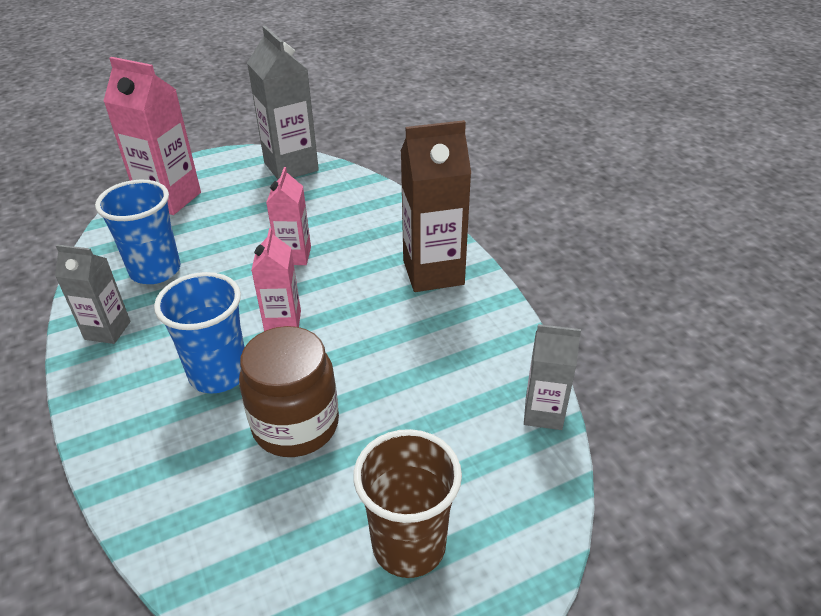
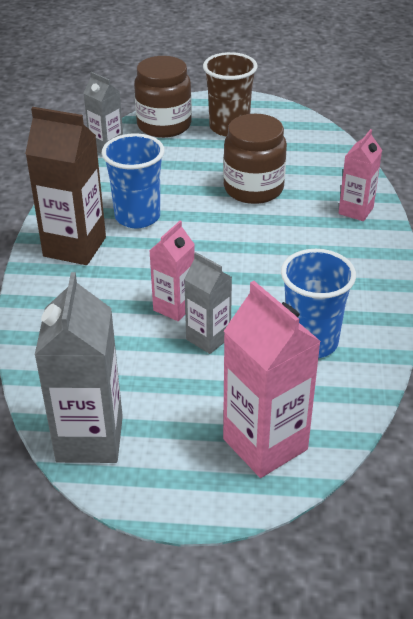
camera: 150 degrees left, 0 degrees up
(107, 330) = (367, 296): grey carton -> grey carton (208, 338)
(219, 374) = (289, 233): blue cup -> blue cup (137, 217)
(283, 322) = (222, 252): pink carton -> pink carton (356, 210)
(512, 499) = (164, 125): none -> brown jar

